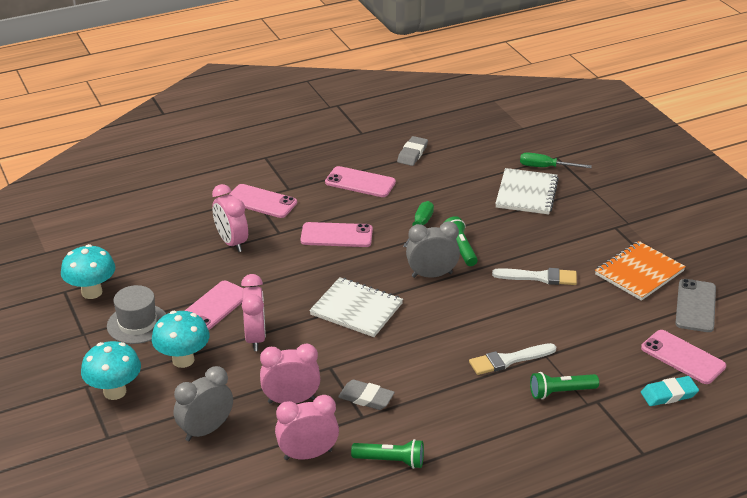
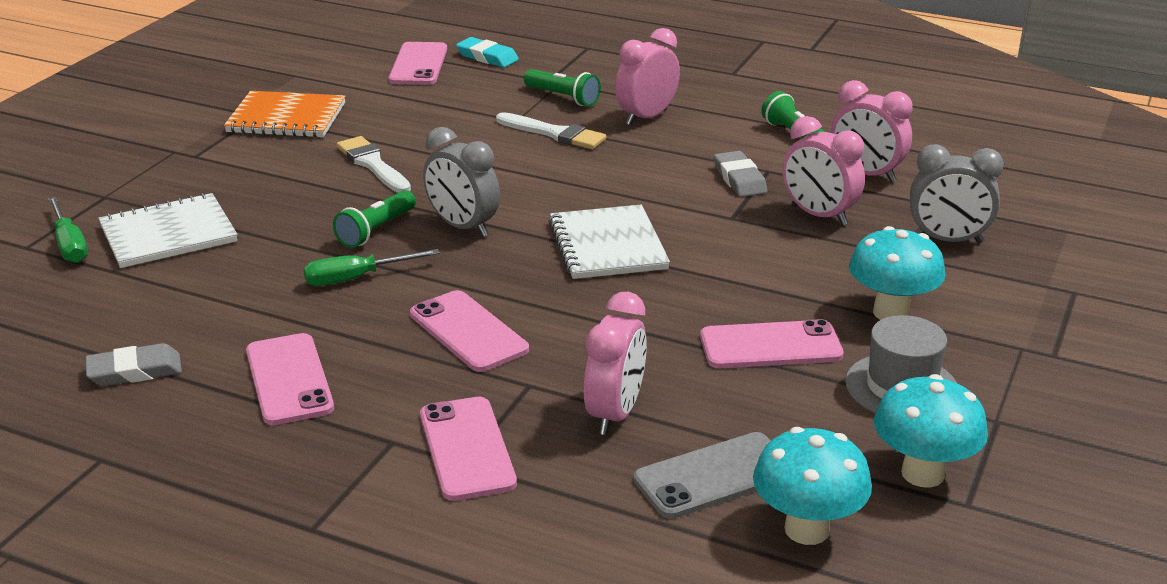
camera: 130 degrees left, 5 degrees down
(115, 392) = (1020, 328): turquoise mushroom -> turquoise mushroom (807, 529)
(255, 338) = (769, 285): pink clock -> pink clock (646, 117)
(695, 306) = (316, 79): grey phone -> grey phone (714, 476)

